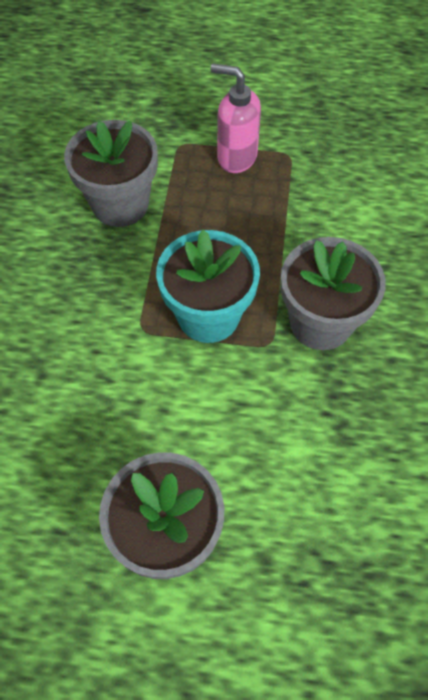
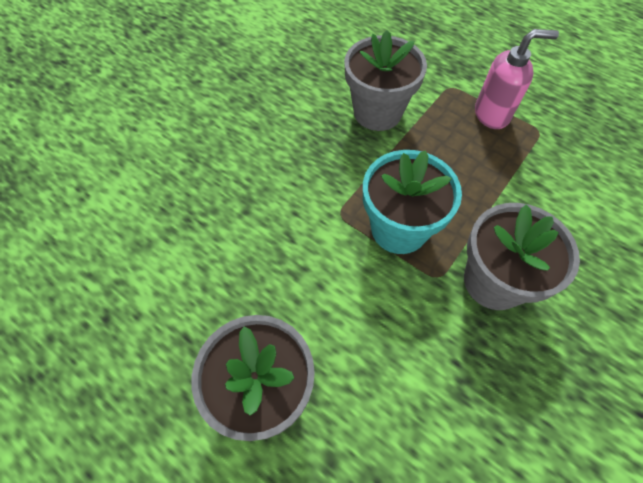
camera: 30 degrees right, 0 degrees up
(236, 157) = (492, 114): pink soap dispenser -> pink soap dispenser turned 120 degrees clockwise

